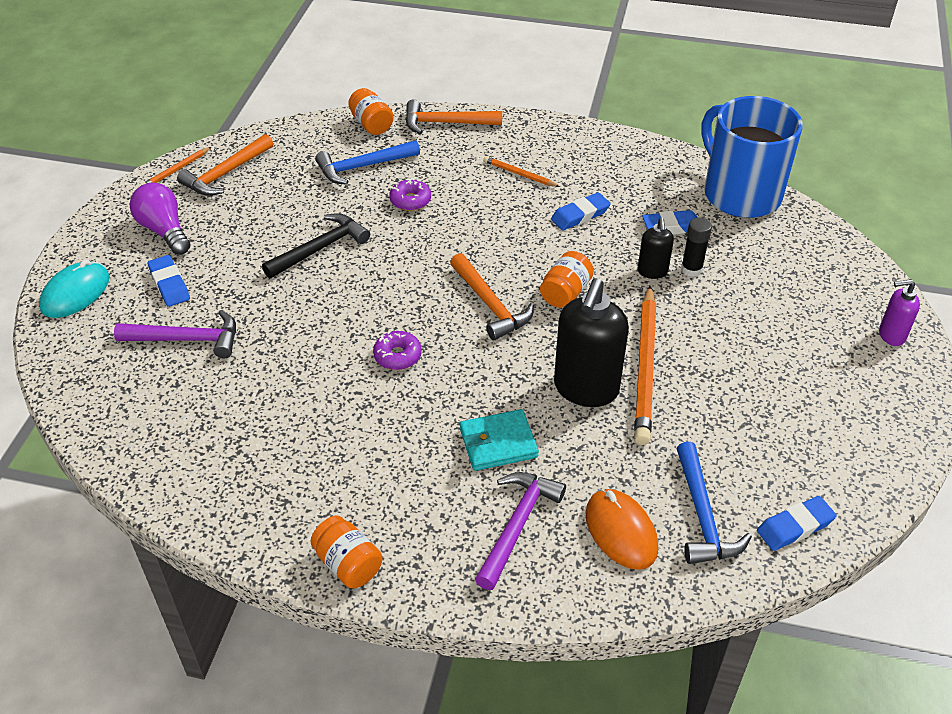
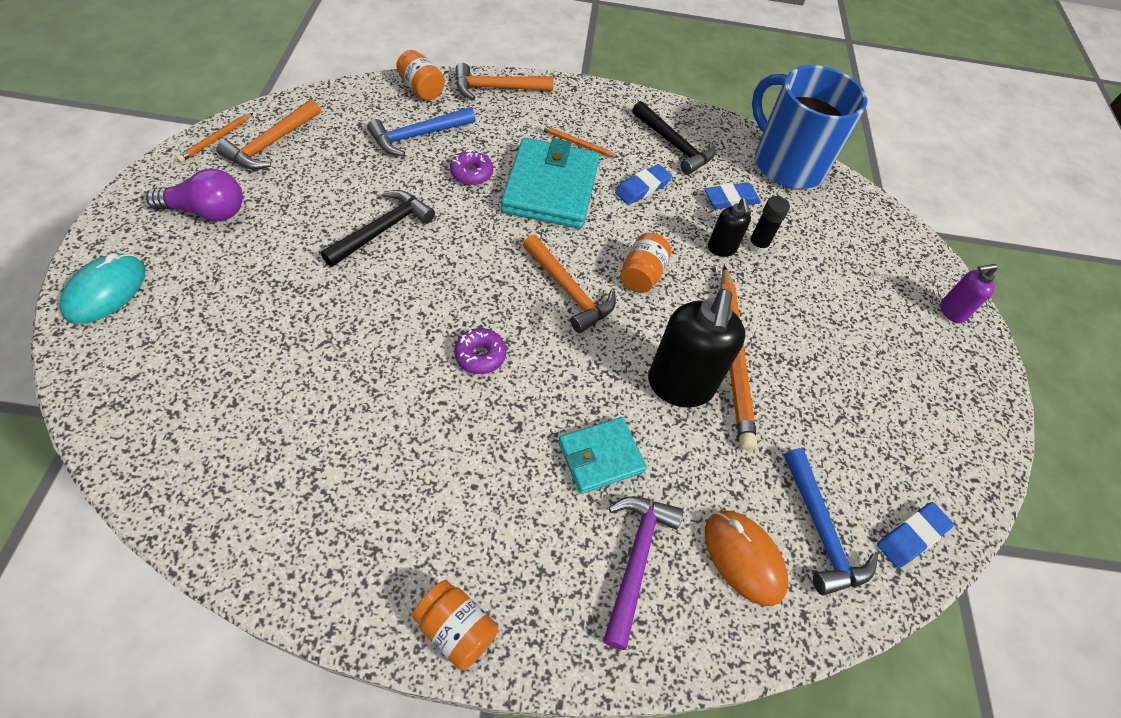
camera: 15 degrees left, 10 degrees up
(164, 231) = (207, 211): purple light bulb -> purple light bulb turned 135 degrees clockwise
(169, 284) = (217, 277): blue eraser -> none
(186, 339) = (242, 345): purple hammer -> none
(486, 214) = (551, 188): none -> turquoise wallet
(621, 175) = (674, 145): none -> black hammer

